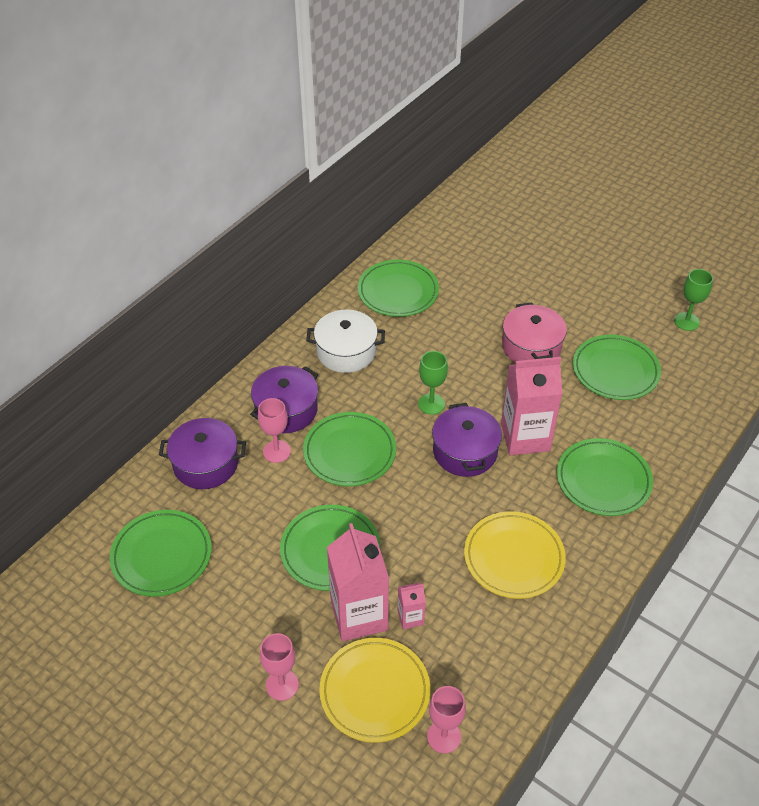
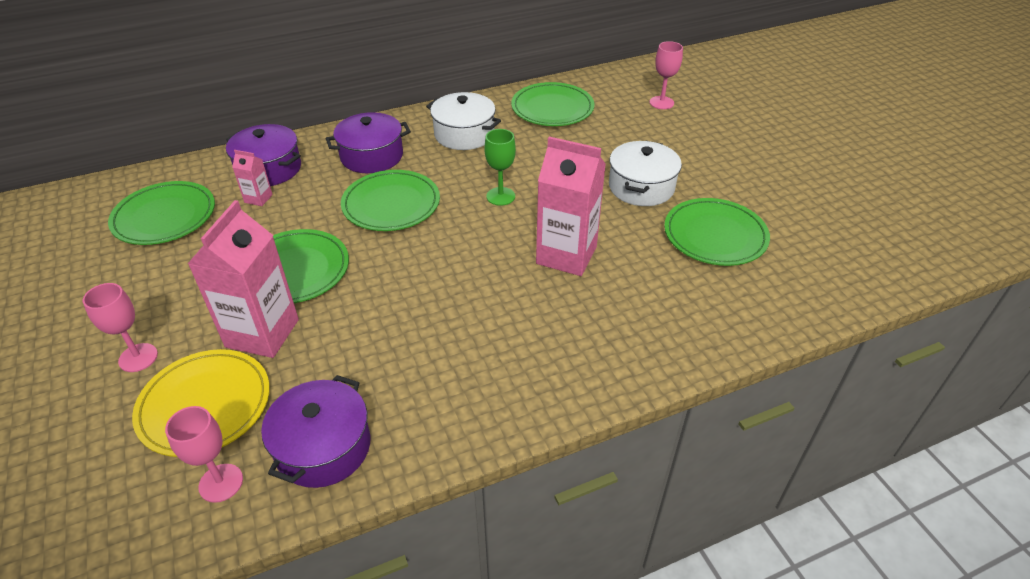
camera: 30 degrees right, 5 degrees down
(276, 451) = (332, 181): pink goblet -> pink goblet (661, 103)
(410, 617) = (304, 357): pink carton -> pink carton (258, 198)
(465, 452) = (495, 244): purple pot -> purple pot (323, 447)
(513, 557) = (455, 352): yellow plate -> none
(531, 347) = (641, 187): pink pot -> white pot
(603, 480) = (616, 324): green plate -> none
(686, 321) = (835, 222): green goblet -> none

